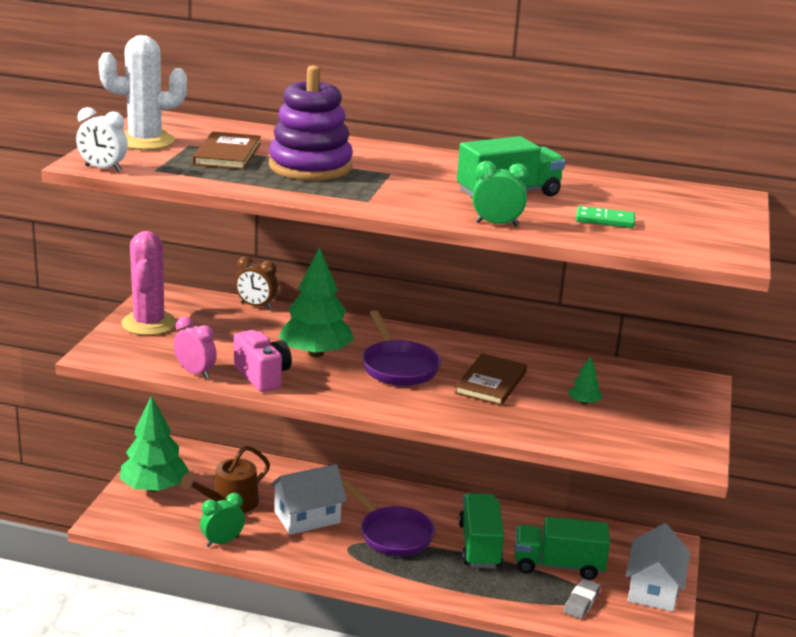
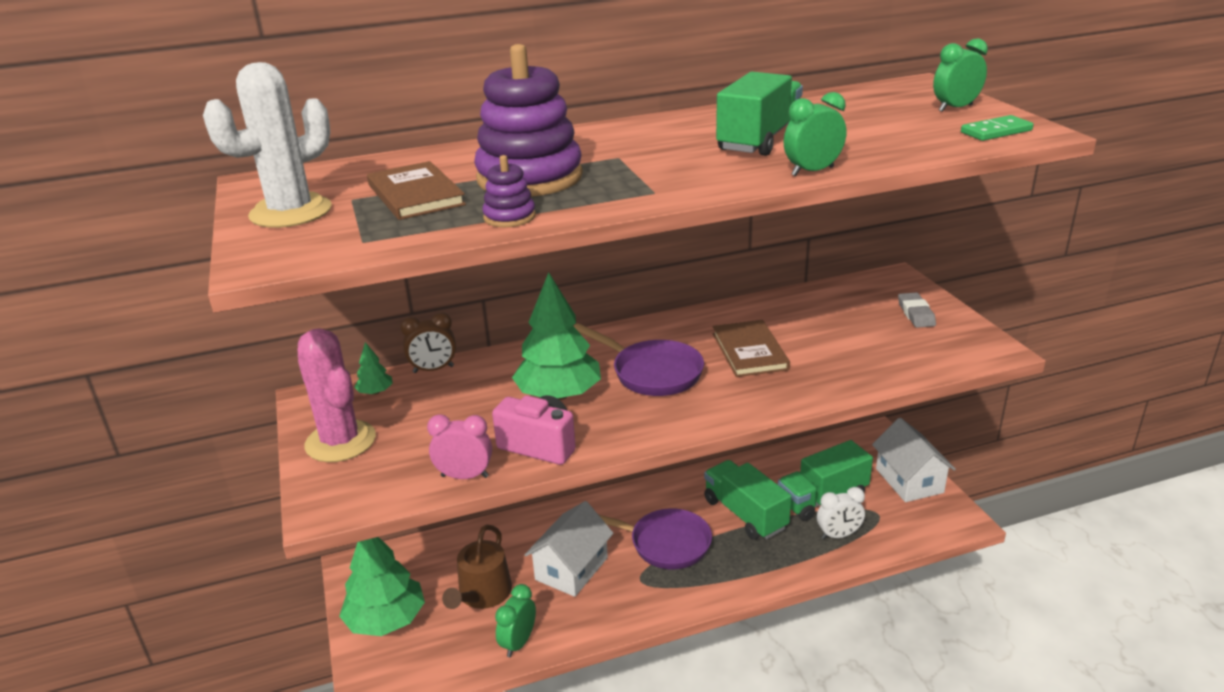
camera: 30 degrees left, 5 degrees up
(103, 168) = (294, 263): white clock -> white clock (838, 535)
(255, 185) = (509, 217): none -> purple stacking toy
(581, 602) = (875, 523): grey eraser -> grey eraser (916, 314)
(583, 402) = (844, 335): green tree -> green tree (375, 392)
(605, 220) = (882, 135): green domino -> green domino (996, 131)
(712, 222) = (955, 108): none -> green clock

